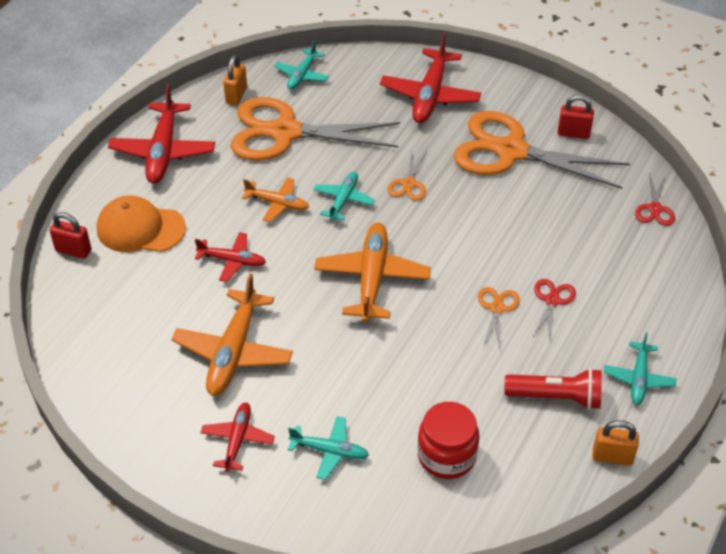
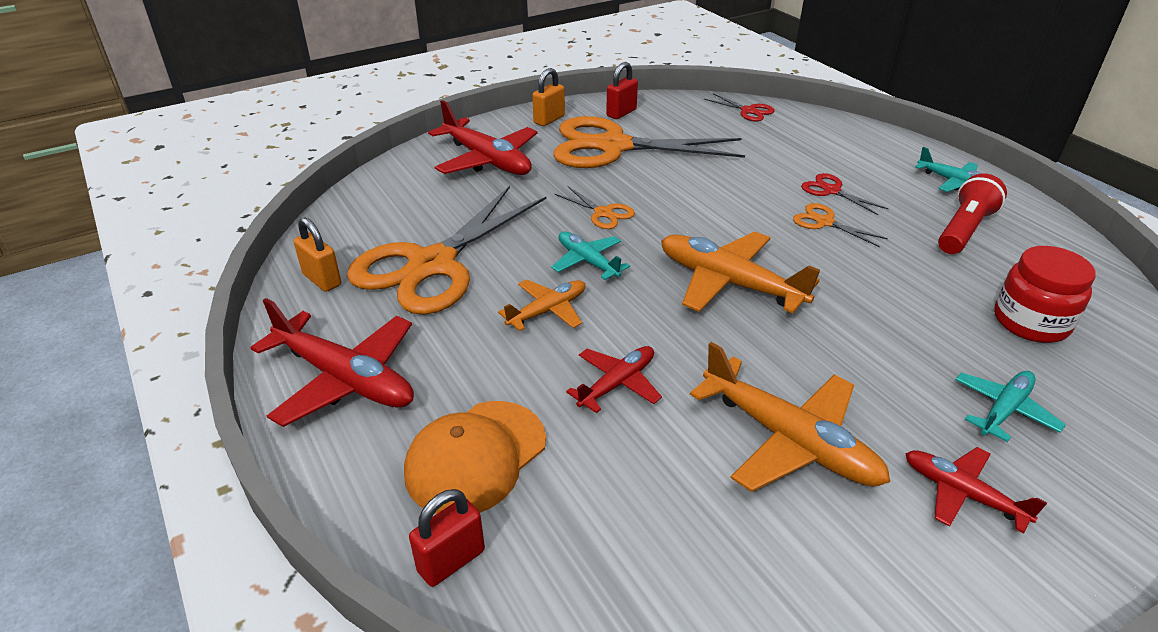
camera: 60 degrees left, 10 degrees down
(302, 75) = (353, 222): turquoise plane -> none
(511, 151) = (613, 146): orange scissors -> orange scissors turned 45 degrees clockwise
(612, 457) = (1052, 226): orange padlock -> orange padlock (549, 120)

